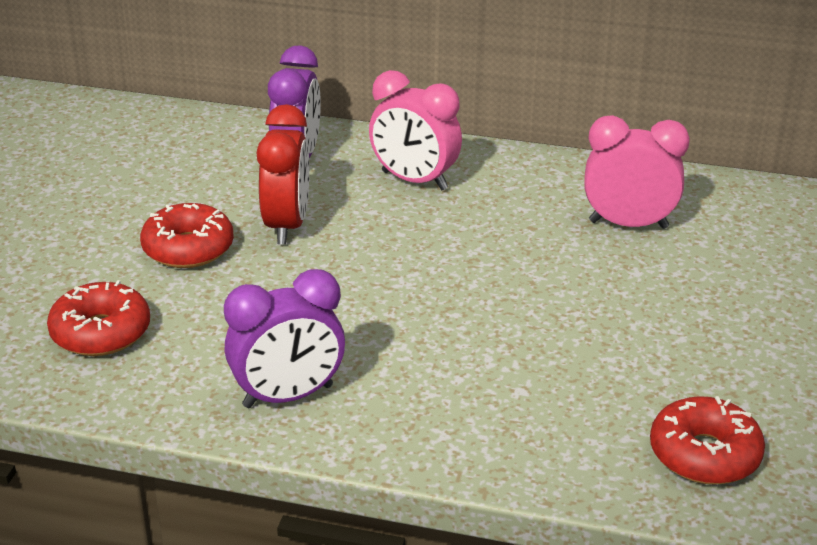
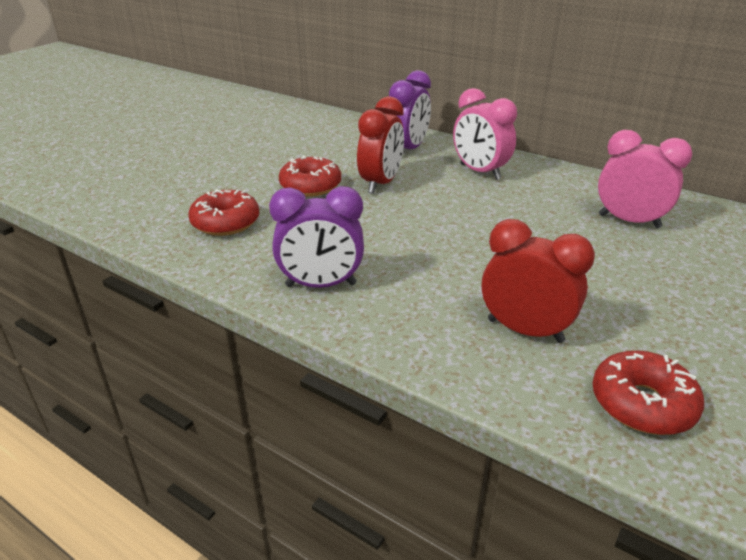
camera: 20 degrees right, 0 degrees up
(557, 400) = (525, 330): none -> red clock

